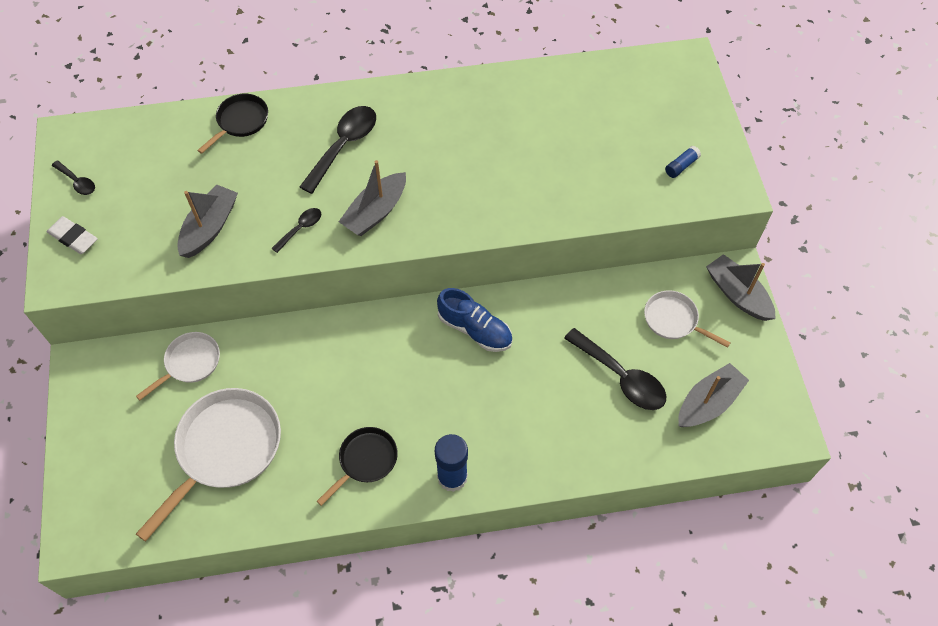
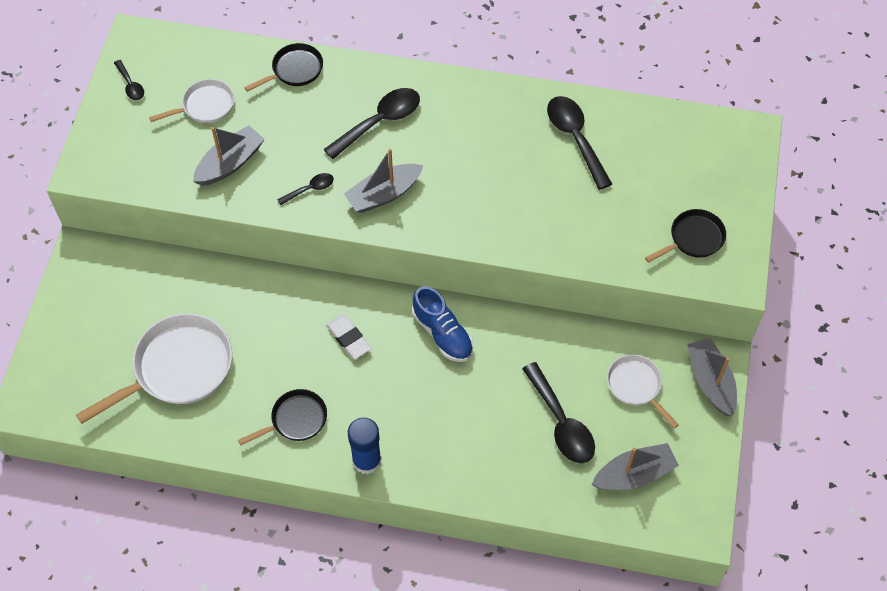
camera: 20 degrees right, 0 degrees up
(73, 237) = (110, 136): white eraser -> white eraser (349, 338)
(190, 363) = (175, 281): white pan -> white pan (205, 106)
(534, 108) = (575, 138): none -> black spoon
(681, 166) = (693, 238): blue glue stick -> black pan

